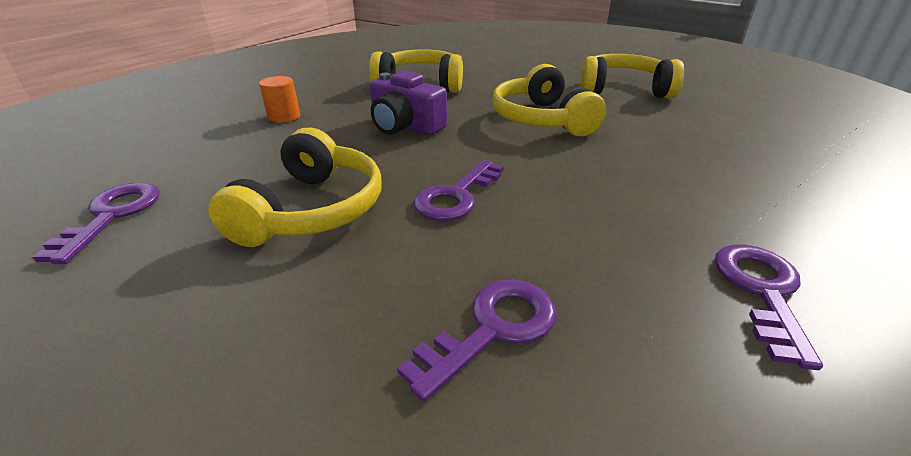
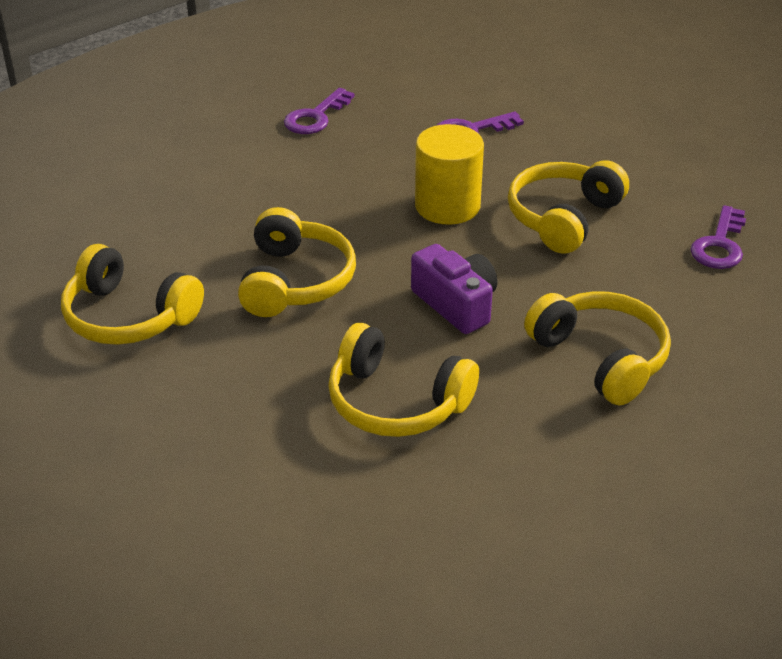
camera: 160 degrees left, 5 degrees up
(284, 116) = (600, 358): orange cylinder -> yellow headphones
(456, 196) = (447, 206): purple key -> yellow cylinder

